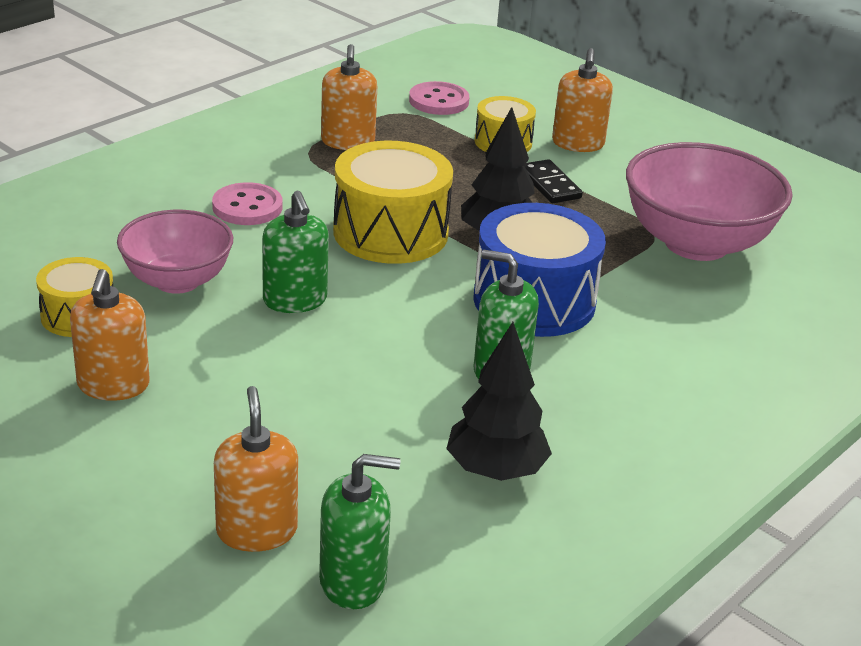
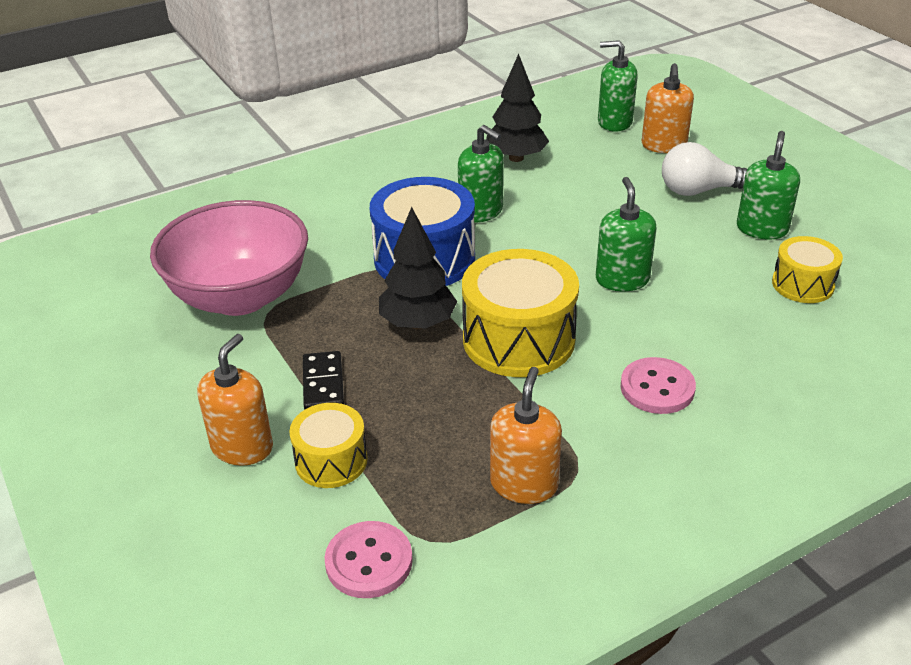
camera: 160 degrees left, 5 degrees up
(113, 385) = (762, 229): orange soap dispenser -> green soap dispenser
(177, 281) = (723, 308): pink bowl -> none
(198, 440) = (699, 191): none -> white light bulb

